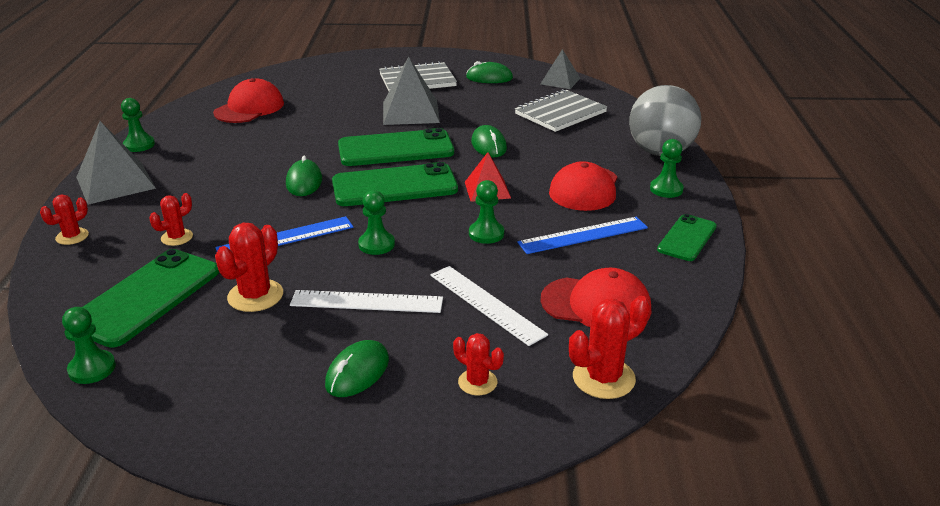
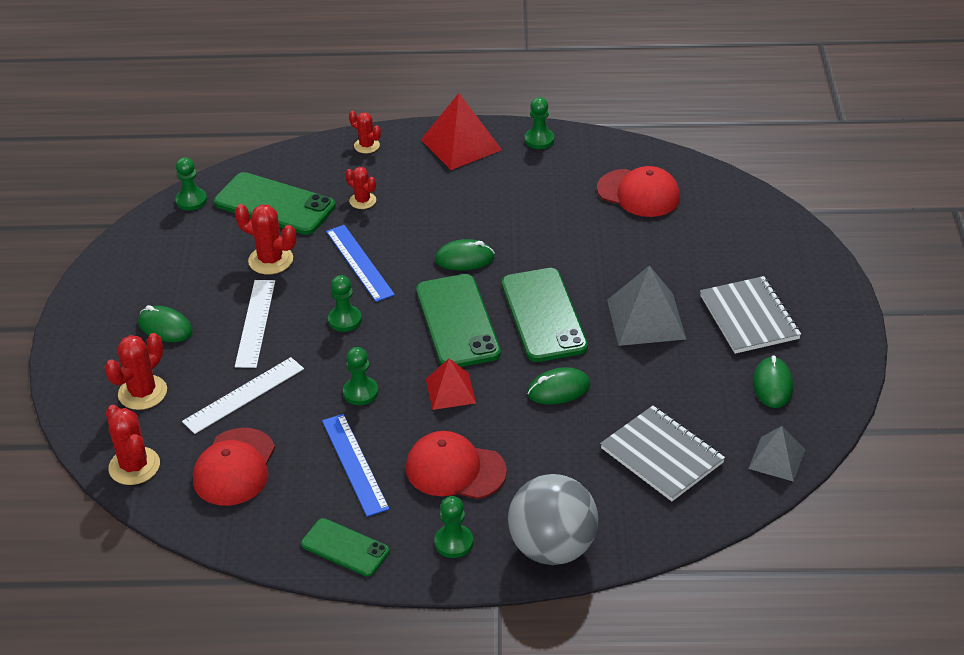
camera: 90 degrees right, 10 degrees up
(115, 182) = (461, 144): grey pyramid -> red pyramid
(477, 382) = (142, 393): red cactus -> red cactus, size x1.60

